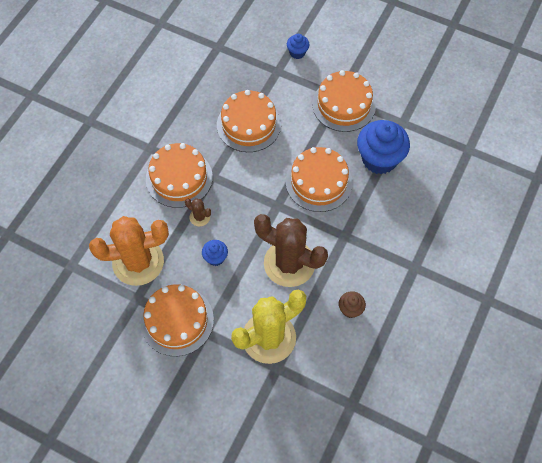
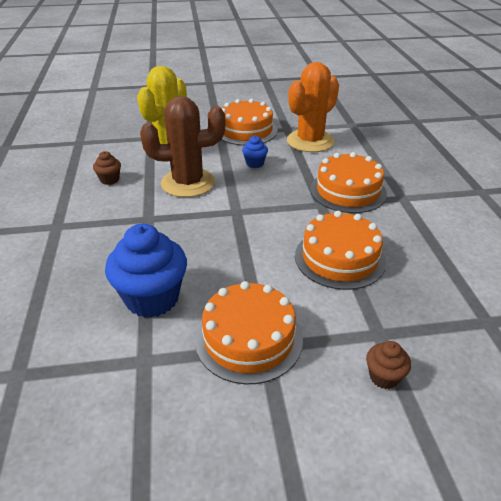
camera: 145 degrees right, 25 degrees down
(199, 217) = (297, 177): brown cactus -> none
(297, 53) = (384, 377): blue cupcake -> brown cupcake
(318, 182) = (210, 245): orange cake -> none

